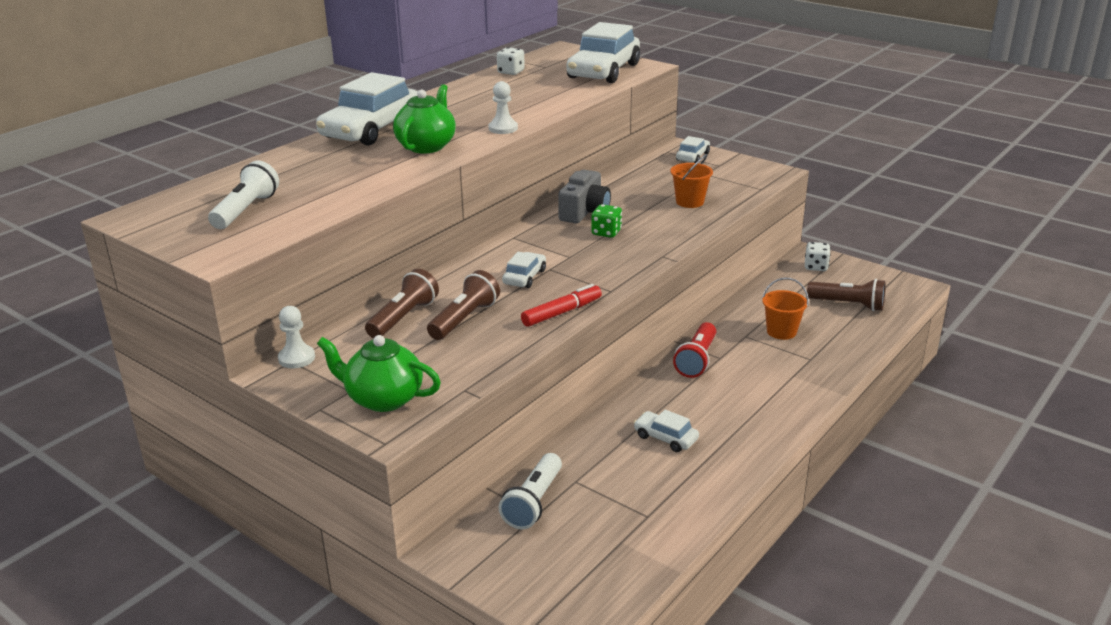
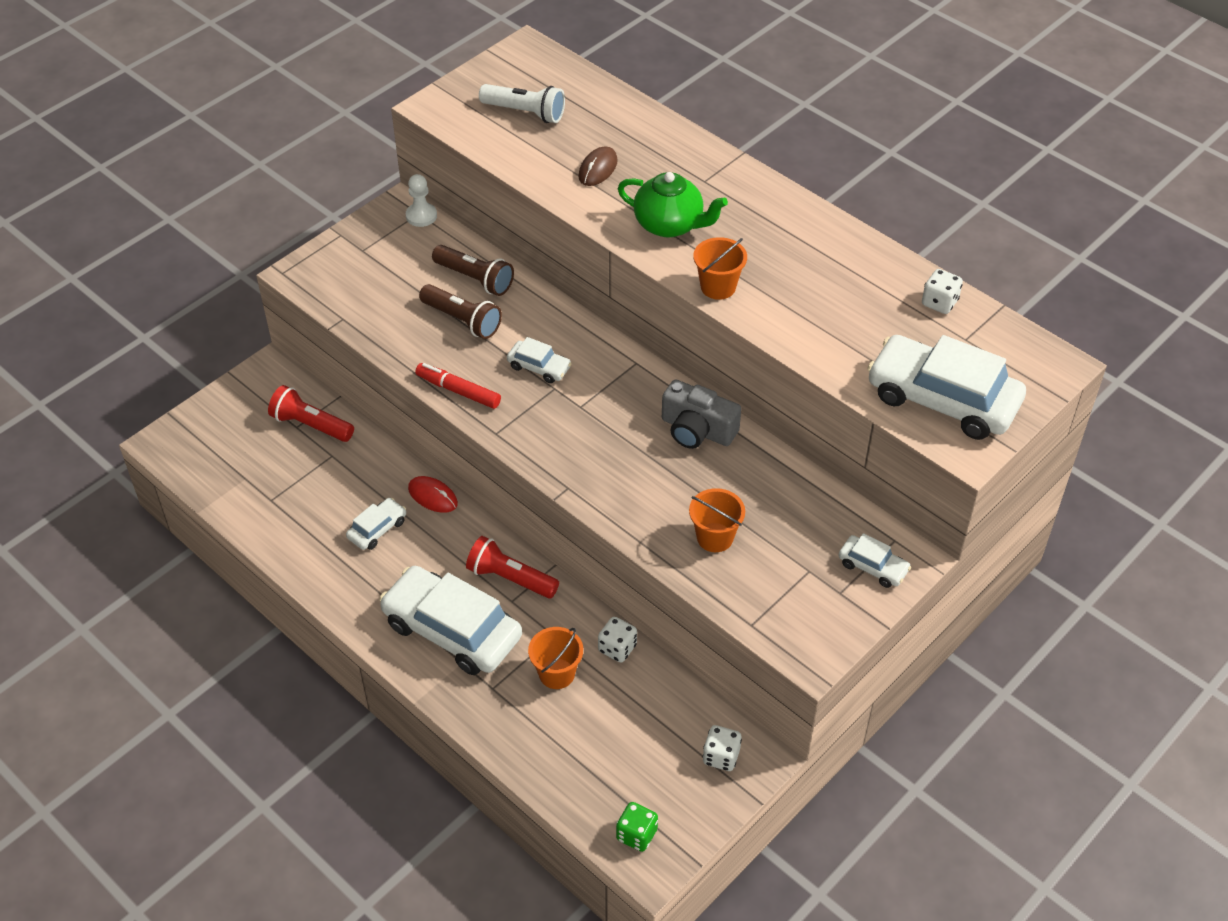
camera: 95 degrees right, 20 degrees up
(345, 175) = (598, 169): none -> brown mouse
(371, 129) = (728, 181): white car -> white car (452, 630)
(383, 399) = (343, 270): green teapot -> none
(503, 128) = (718, 287): white pawn -> orange bucket
(533, 503) = (310, 425): white flashlight -> red flashlight
(562, 312) = (458, 391): red marker -> red marker turned 150 degrees clockwise
(606, 232) = (635, 444): green dice -> green dice (636, 834)
(616, 409) = (433, 496): none -> red mouse
(745, 308) = (617, 648): none -> white dice
(848, 305) = (611, 765): brown flashlight -> none

